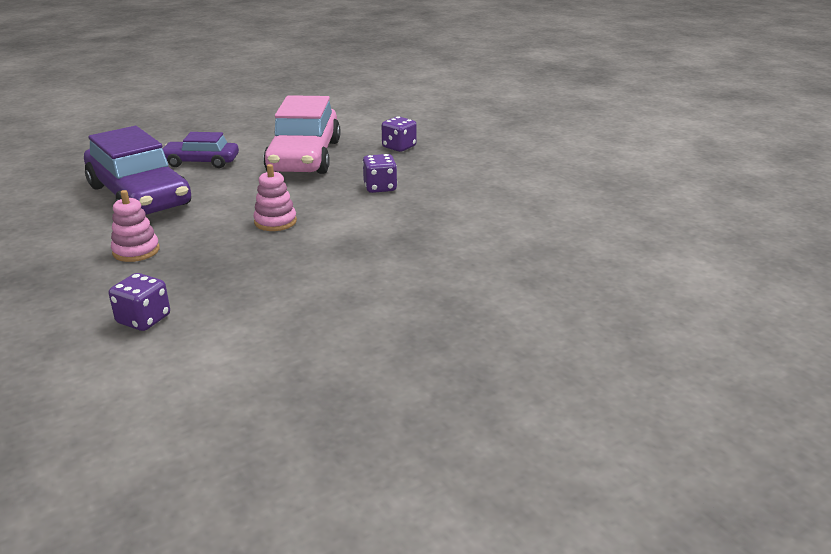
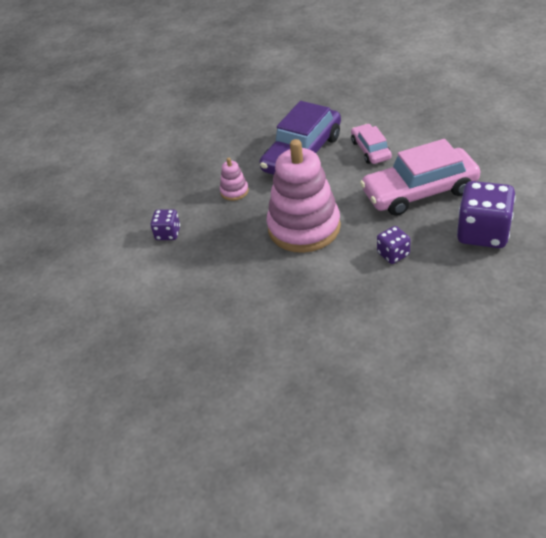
camera: 75 degrees right, 15 degrees up
(201, 162) = (370, 150): purple car -> pink car
(275, 222) = (304, 227): pink stacking toy -> pink stacking toy, size x2.38
(399, 147) = (483, 233): purple dice -> purple dice, size x1.92

